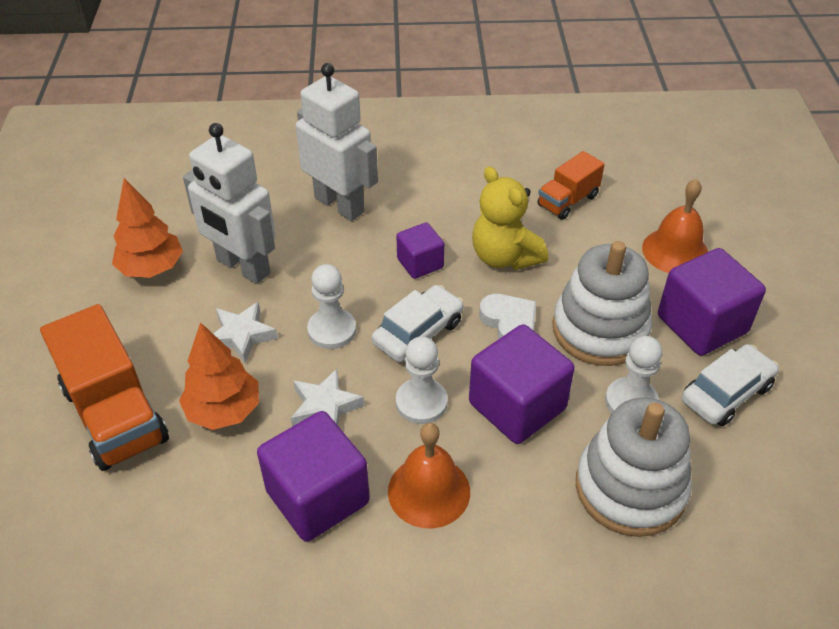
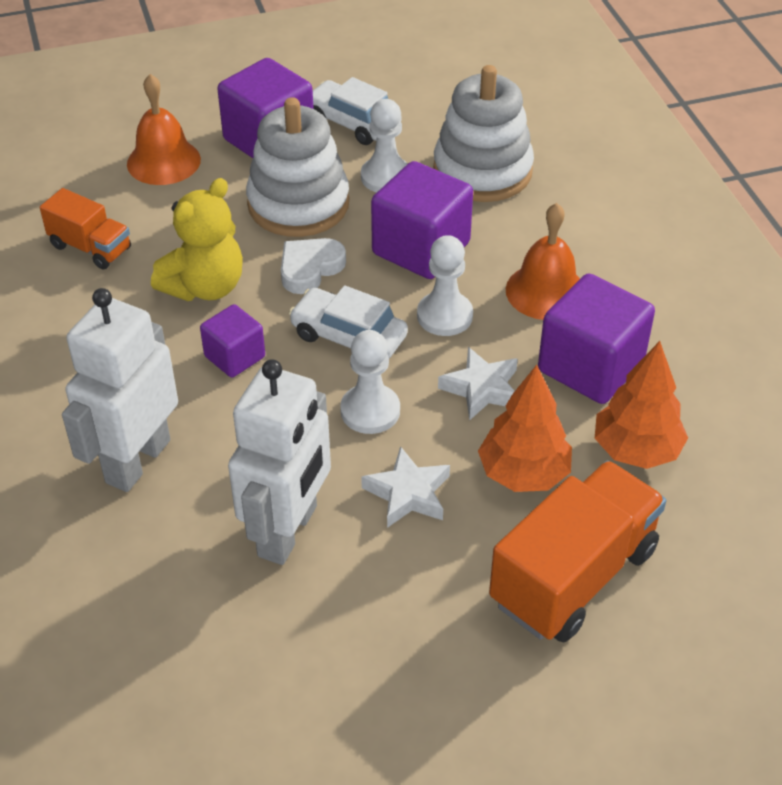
camera: 105 degrees left, 0 degrees up
(151, 268) = (320, 638): orange tree -> orange tree (636, 450)

